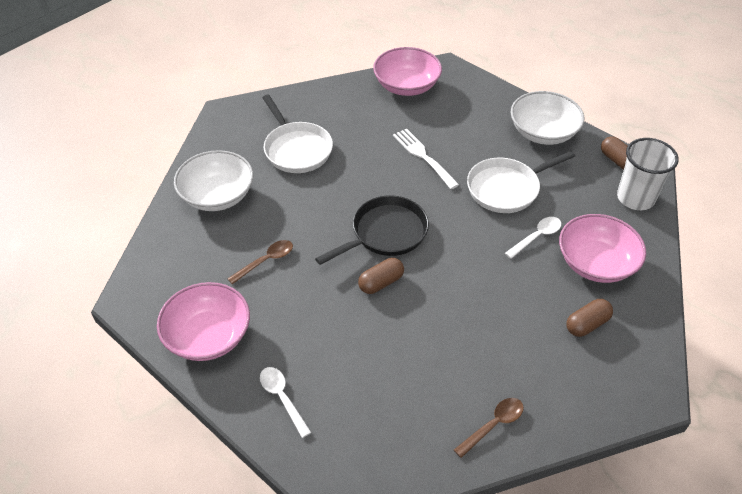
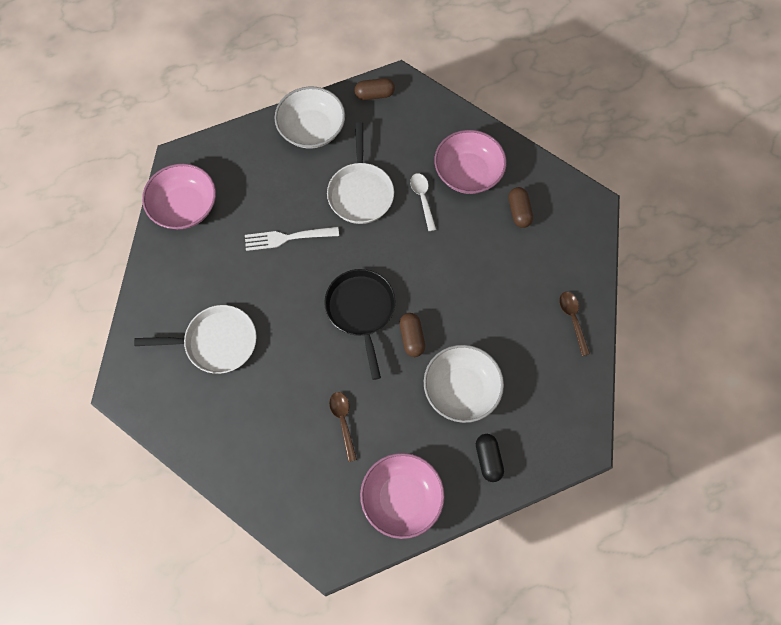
camera: 65 degrees left, 20 degrees up
(217, 195) = (240, 437): white bowl -> white bowl (461, 389)
(282, 398) = (488, 459): white spoon -> black capsule
(635, 198) = (420, 107): white cup -> none

